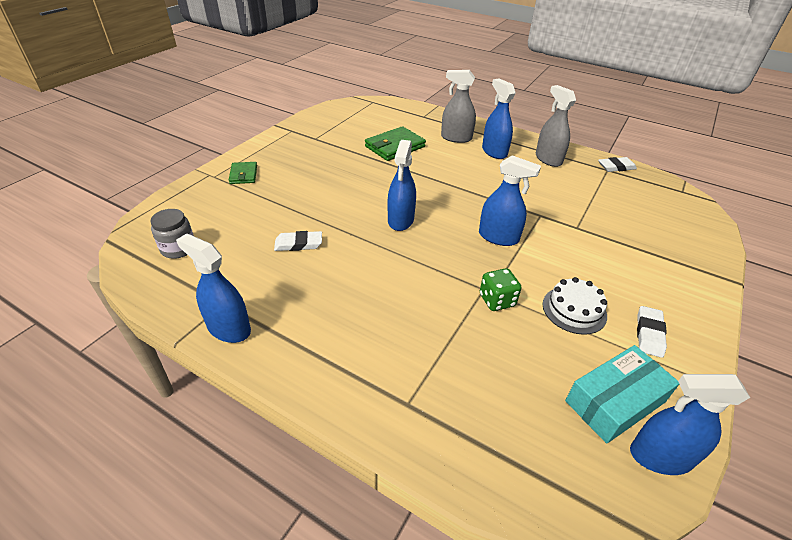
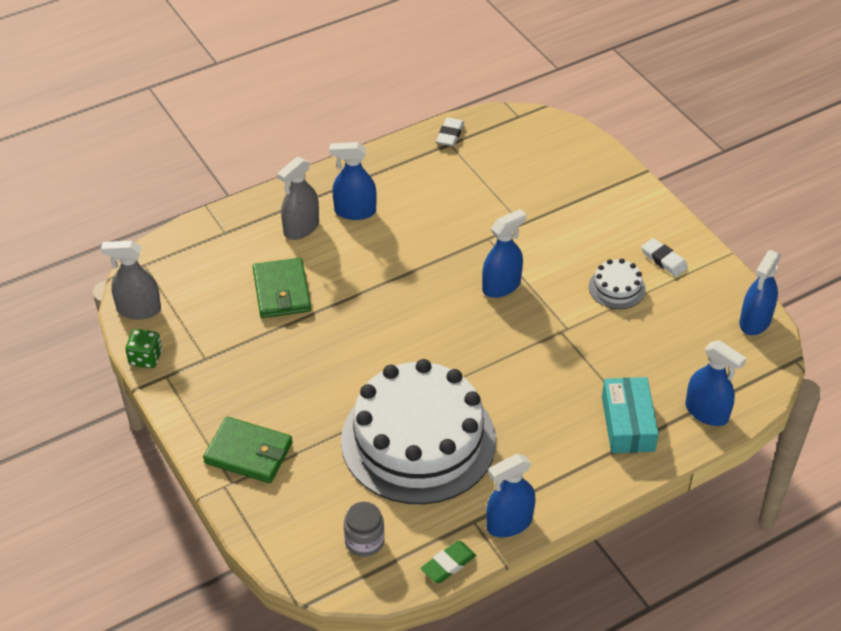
camera: 60 degrees left, 5 degrees up
(166, 303) = (448, 564): none -> green eraser
(243, 175) = (248, 453): green wallet -> green wallet, size x1.68
(298, 244) = (418, 440): white eraser -> white cake
(400, 220) = (429, 346): blue spray bottle -> blue spray bottle (706, 412)
(497, 300) = (579, 330): green dice -> green dice (145, 358)
(548, 159) = (400, 176): grey spray bottle -> grey spray bottle (139, 310)
(615, 401) = (707, 317): turquoise box -> turquoise box (628, 423)

